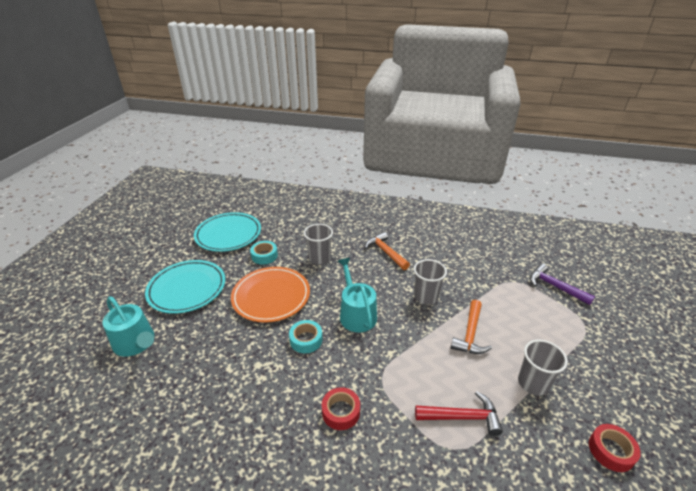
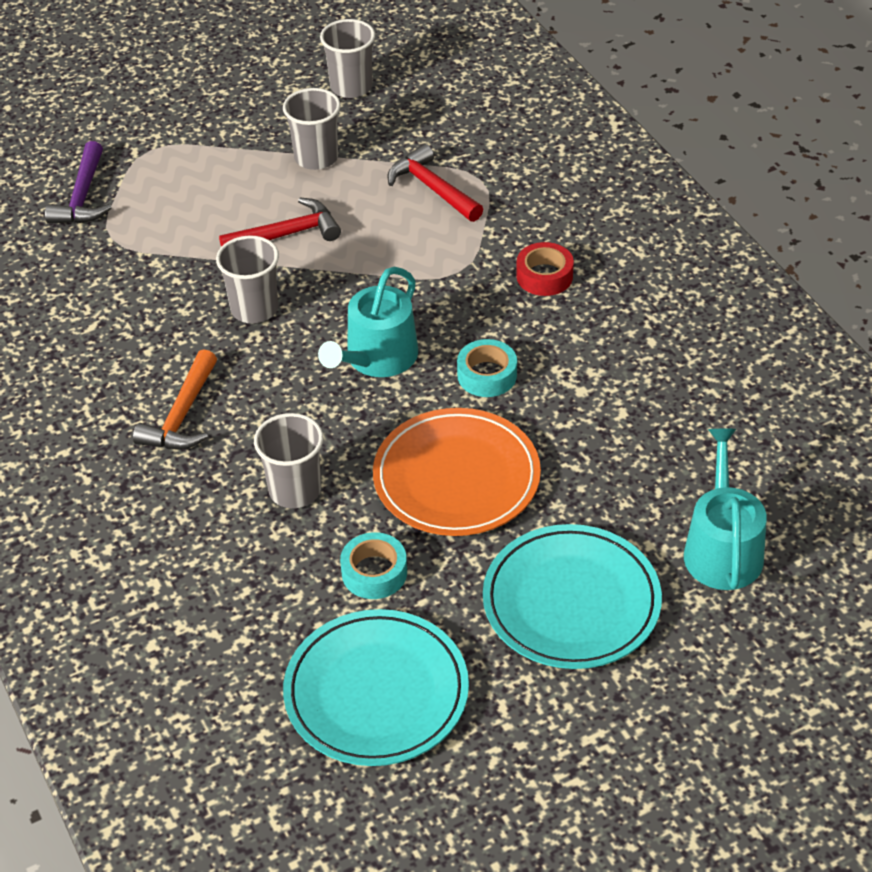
camera: 130 degrees left, 10 degrees up
(470, 334) = (287, 234): orange hammer -> red hammer
(611, 451) = (351, 87): red tape -> grey cup

